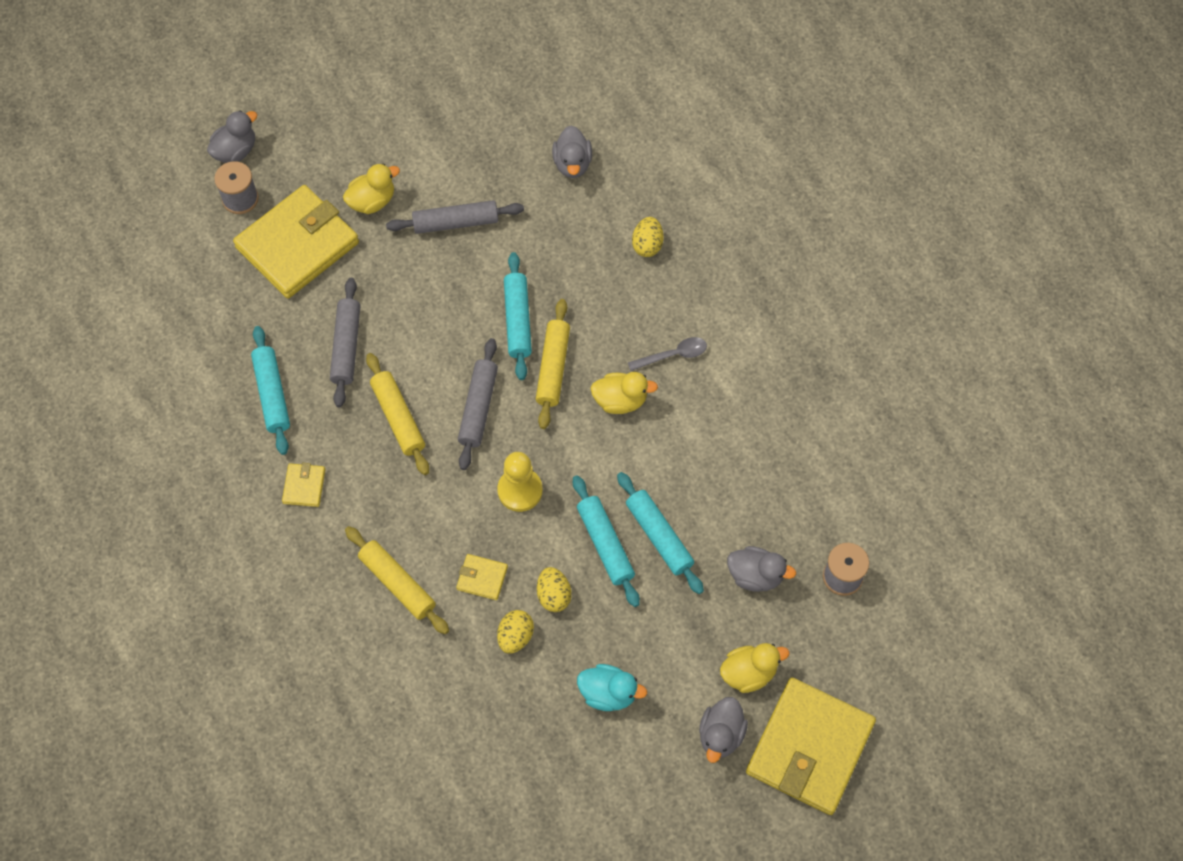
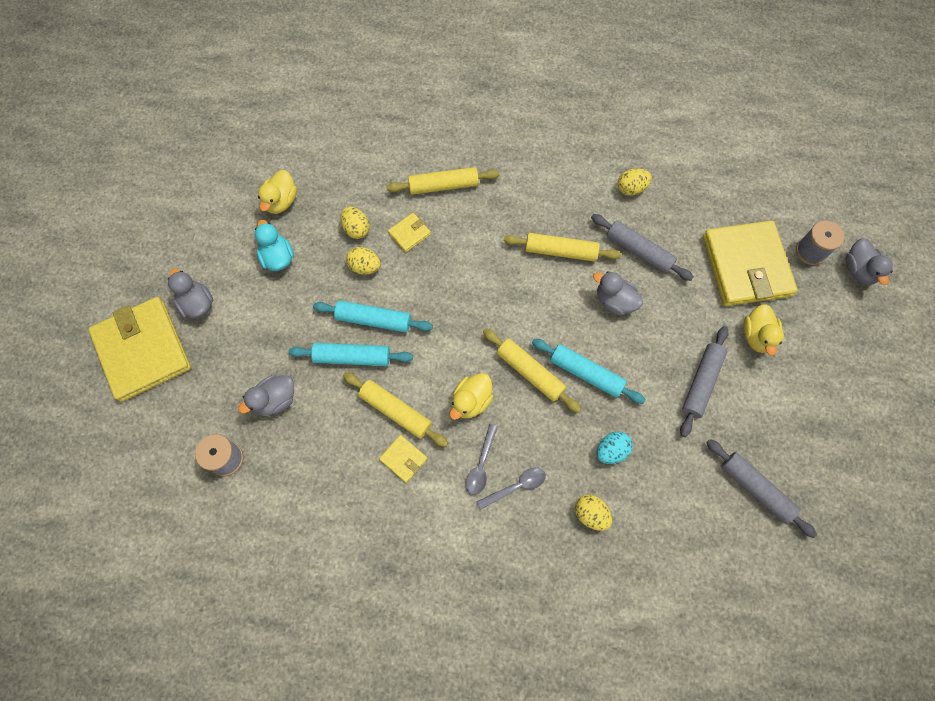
camera: 125 degrees right, 5 degrees up
(272, 394) = (631, 188): turquoise rolling pin -> yellow egg
(304, 486) = (549, 172): yellow wallet -> yellow wallet (403, 459)
(478, 408) = (533, 304): grey rolling pin -> grey rolling pin (756, 488)
(520, 490) = (452, 292): yellow pawn -> none
(572, 164) = (706, 507): grey duck -> grey duck (614, 301)
(577, 260) = (611, 451): none -> turquoise egg
(608, 693) = (278, 257): turquoise duck -> turquoise duck turned 105 degrees clockwise
(670, 315) = (516, 487): none -> grey spoon
(680, 459) = (395, 411): none -> yellow rolling pin
(749, 673) = (218, 348): yellow duck -> yellow duck (281, 201)

